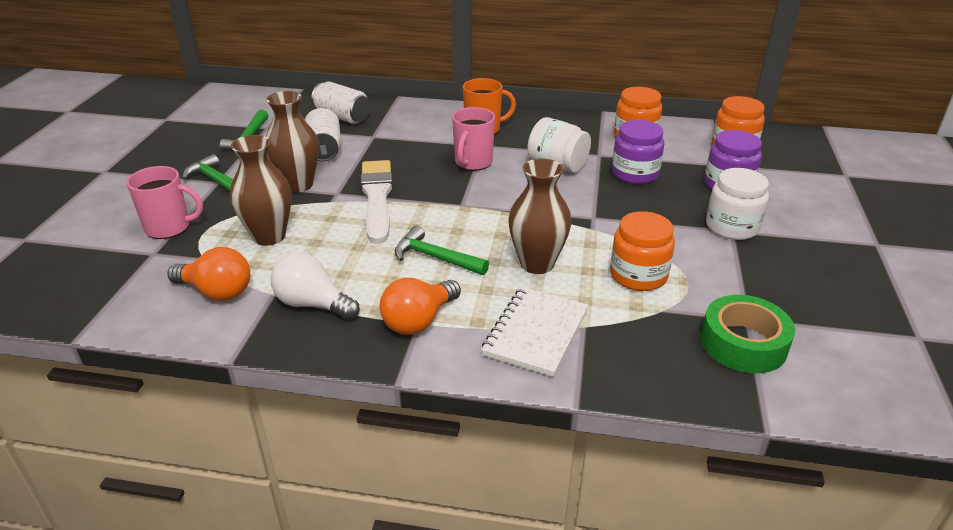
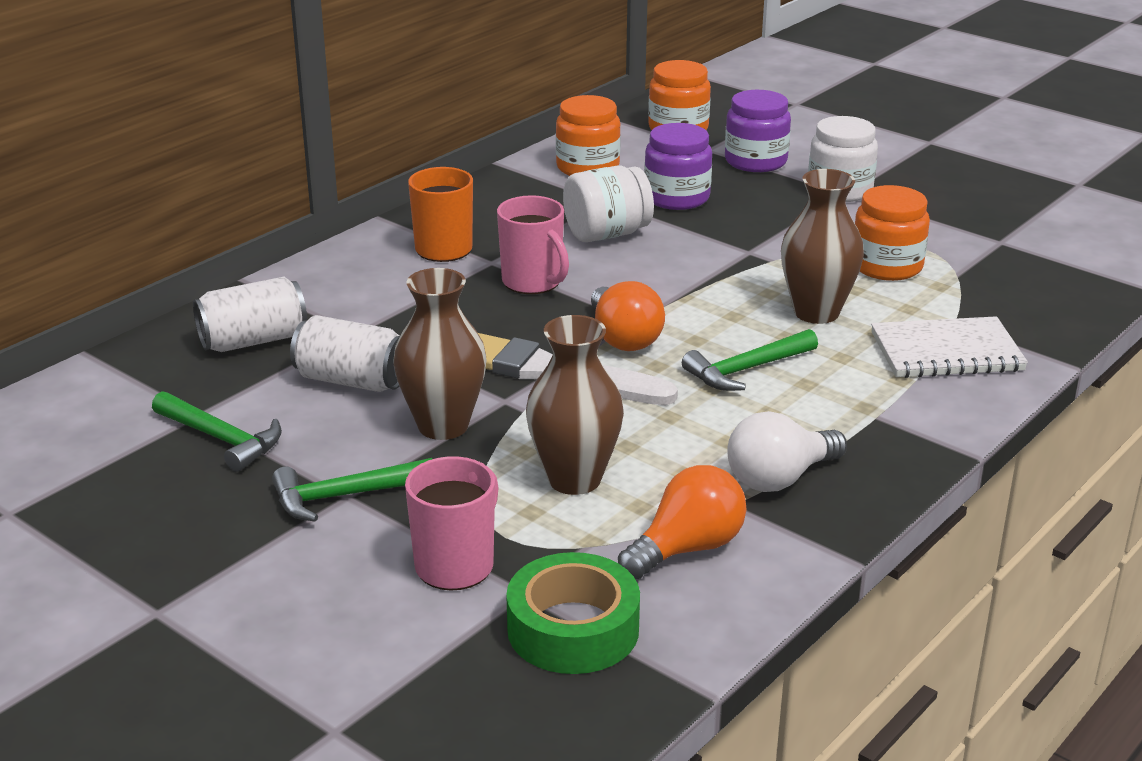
camera: 60 degrees left, 5 degrees down
(419, 321) = (872, 414): orange light bulb -> orange light bulb (623, 338)
(536, 333) = (946, 352): white notebook -> white notebook turned 60 degrees counterclockwise
(743, 343) = (1036, 257): green tape -> green tape (573, 629)

